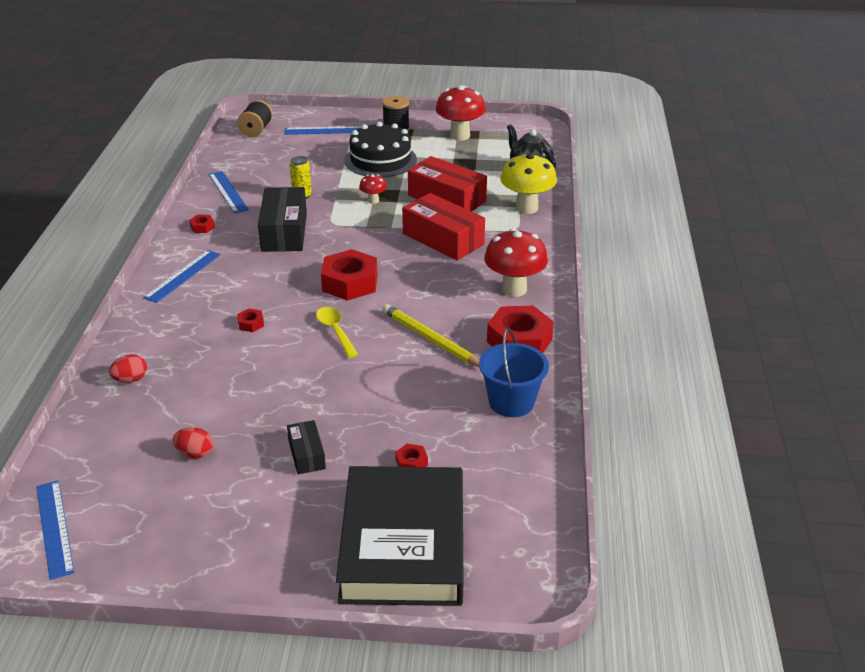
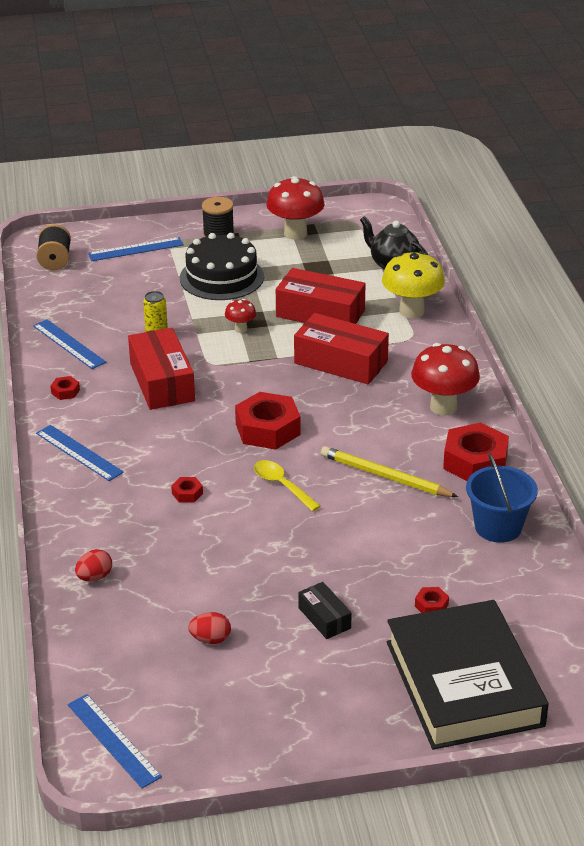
camera: 15 degrees left, 0 degrees up
(183, 276) = (79, 452): blue ruler -> blue ruler turned 60 degrees counterclockwise
(284, 232) = (162, 382): black box -> red box

